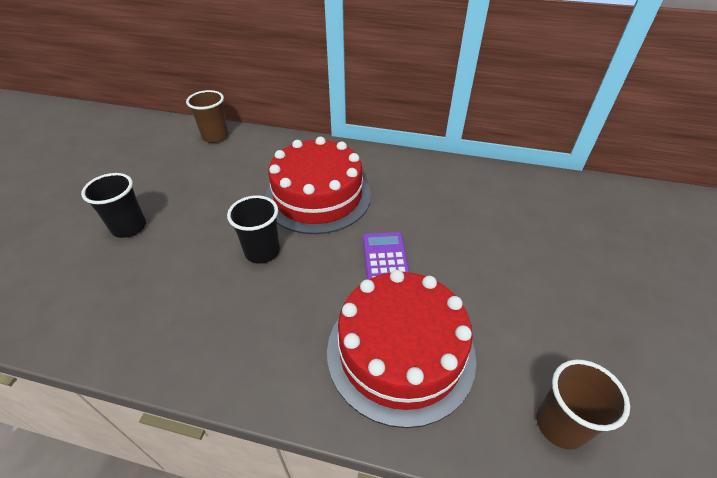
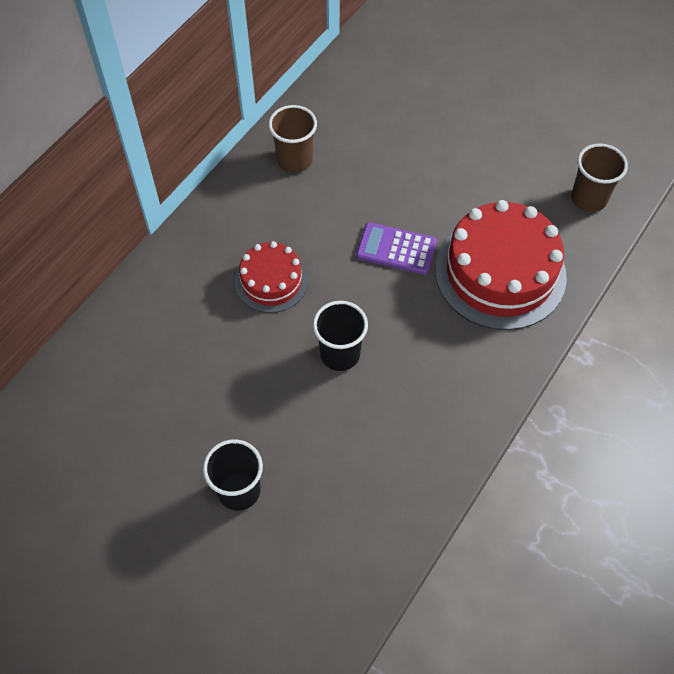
camera: 70 degrees left, 15 degrees up
(215, 136) = (77, 374): brown cup -> brown cup (294, 160)
(318, 196) = (271, 281): red cake -> red cake, size x0.56

